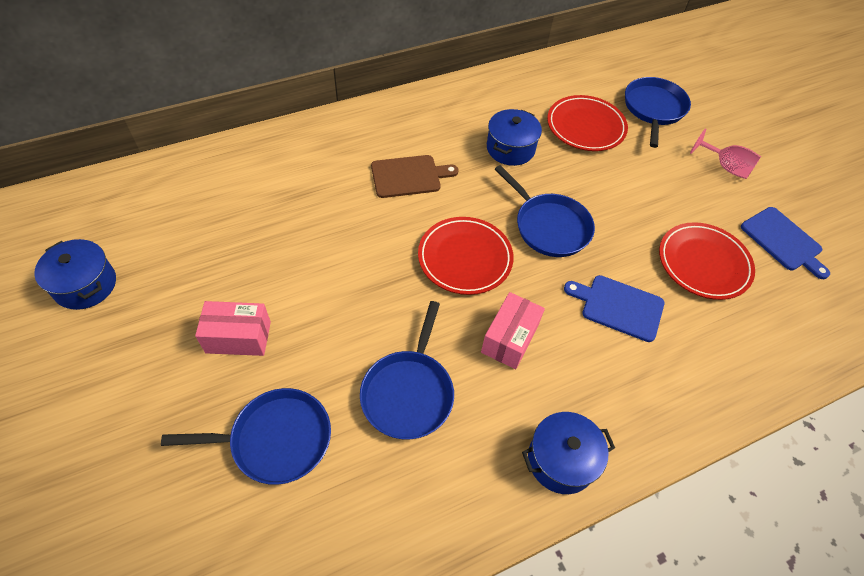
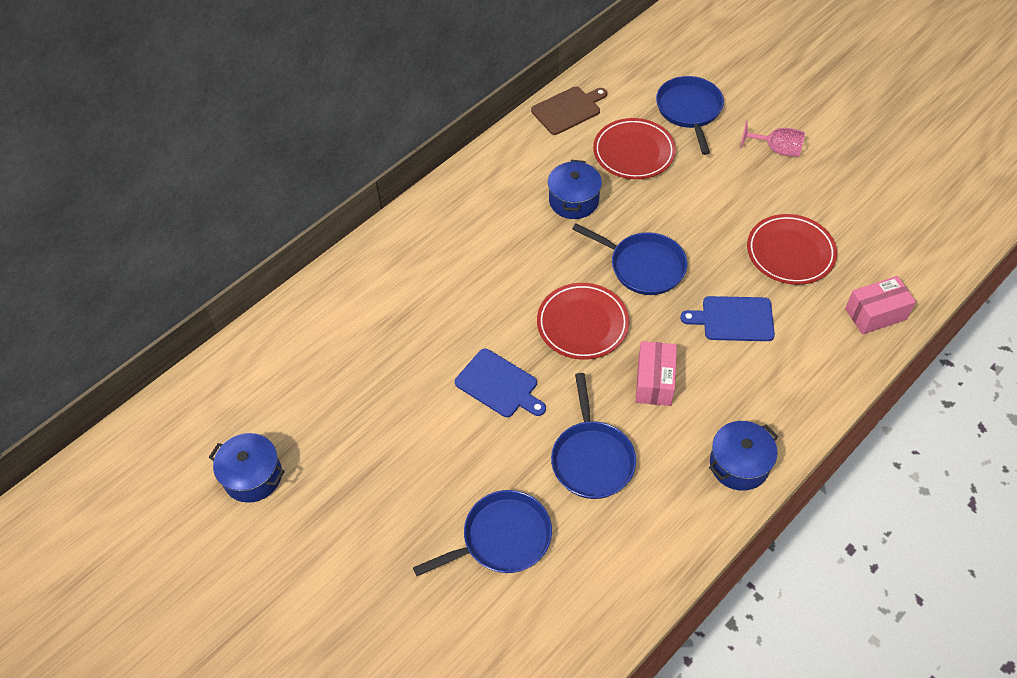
camera: 15 degrees left, 0 degrees up
(238, 337) = (421, 468): pink box -> pink box (875, 314)
(409, 176) = (492, 263): brown cutting board -> brown cutting board (568, 110)
(783, 241) = (850, 206): blue cutting board -> blue cutting board (499, 385)

